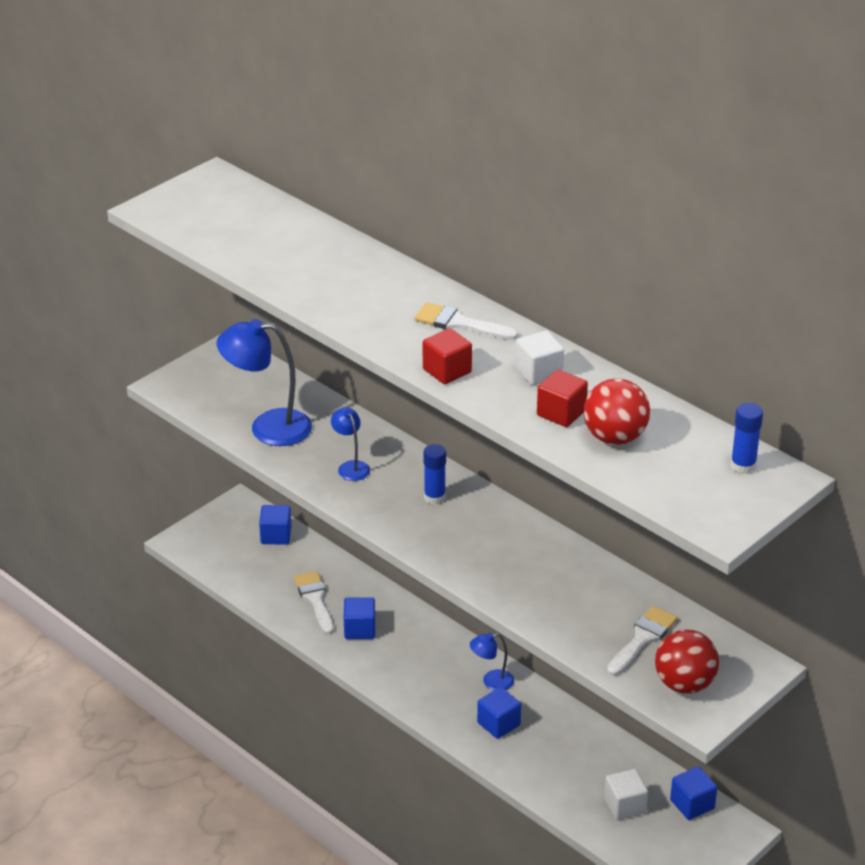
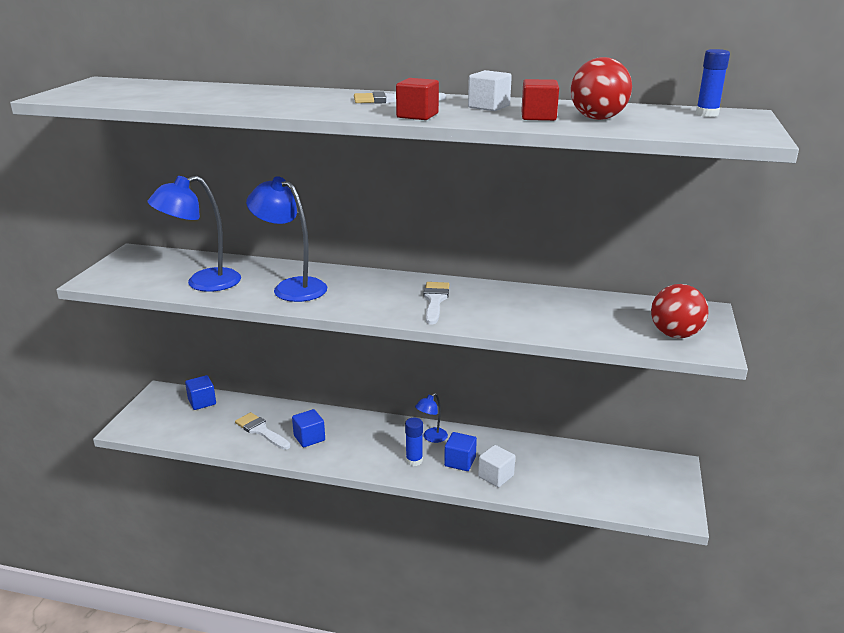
camera: 30 degrees left, 10 degrees down
(351, 467) = (291, 287): blue lamp -> blue lamp, size x1.93
(434, 497) = (373, 287): blue glue stick -> blue glue stick (414, 460)
(625, 805) = (592, 480): white cube -> white cube (496, 476)
(643, 638) = (613, 319): white brush -> white brush (435, 300)
(692, 804) = (631, 462): blue cube -> none

